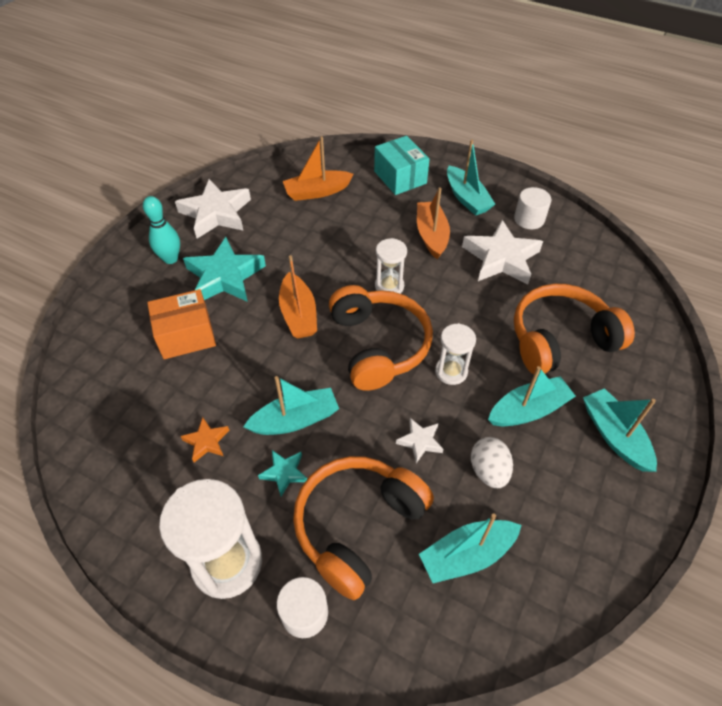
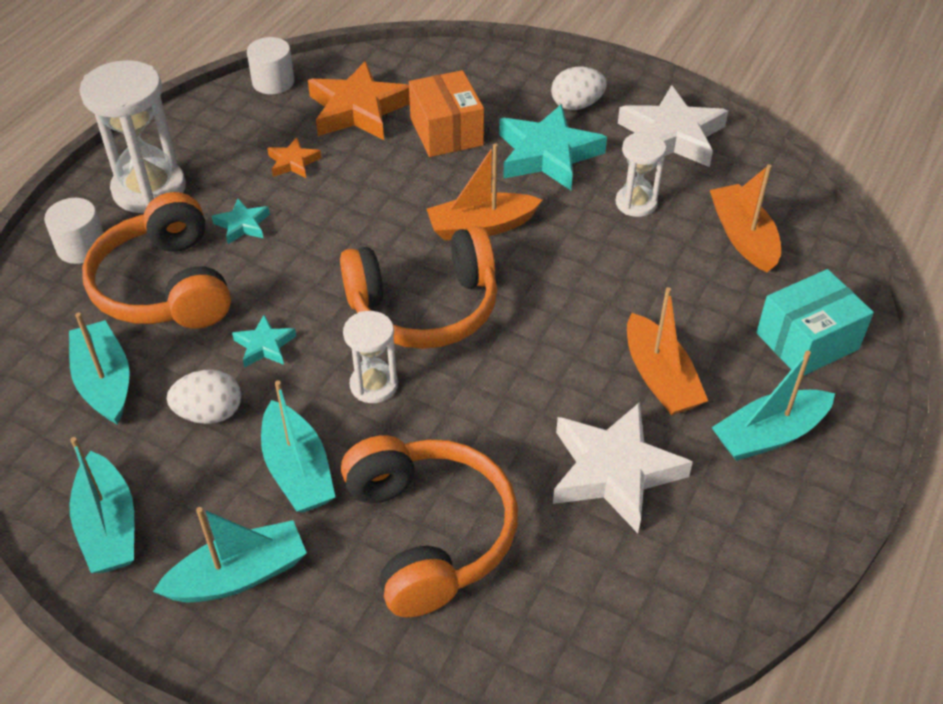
camera: 90 degrees right, 5 degrees down
(142, 397) = (358, 109): none -> orange star
(170, 259) = (576, 105): turquoise bowling pin -> white egg
(295, 420) = (312, 230): turquoise boat -> turquoise boat (108, 526)
(357, 525) = (165, 286): orange headphones -> orange headphones turned 150 degrees counterclockwise
(389, 286) = (538, 321): white hourglass -> white hourglass (636, 203)
(420, 441) = (265, 345): white star -> turquoise star
(431, 235) = (660, 378): orange boat -> orange boat turned 75 degrees clockwise
(529, 219) = (727, 529): white cylinder -> white cylinder (273, 82)

